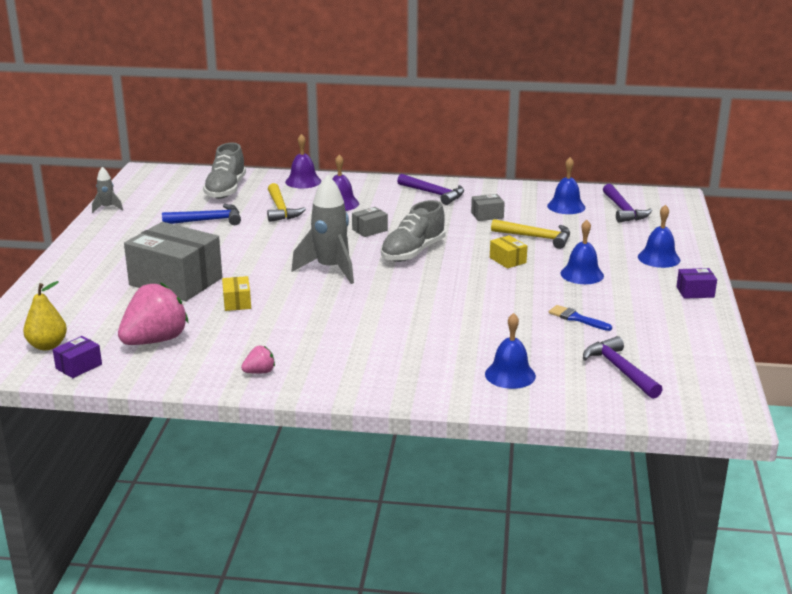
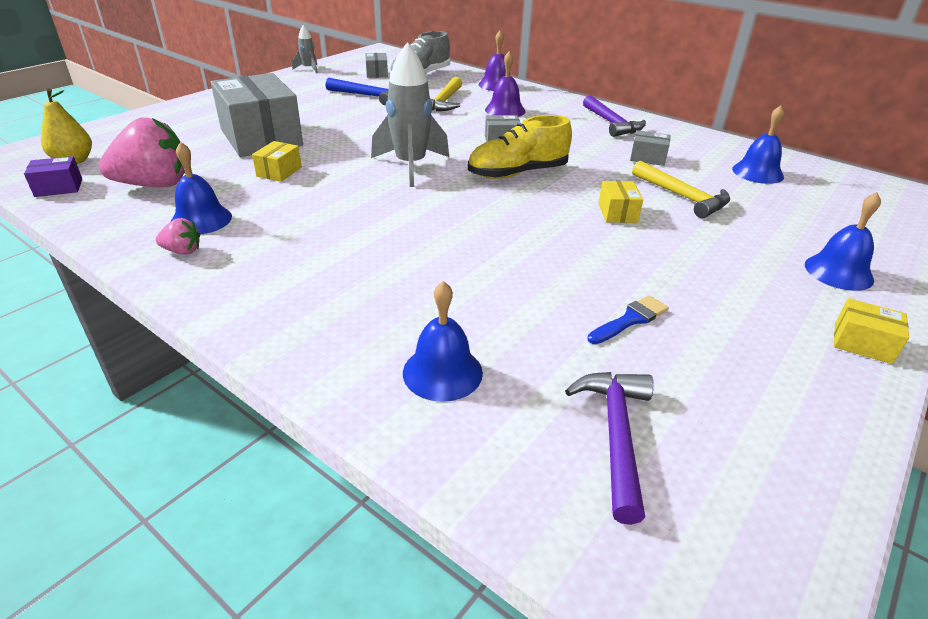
camera: 30 degrees right, 10 degrees up
(180, 196) = (376, 73): none -> grey box
(413, 252) = (517, 173): grey shoe -> yellow shoe
(576, 318) = (630, 320): blue brush -> blue brush turned 75 degrees clockwise
(582, 274) = (699, 259): blue bell -> blue bell (201, 219)
(623, 210) = (834, 196): purple hammer -> none
(695, 292) = (862, 343): purple box -> yellow box

